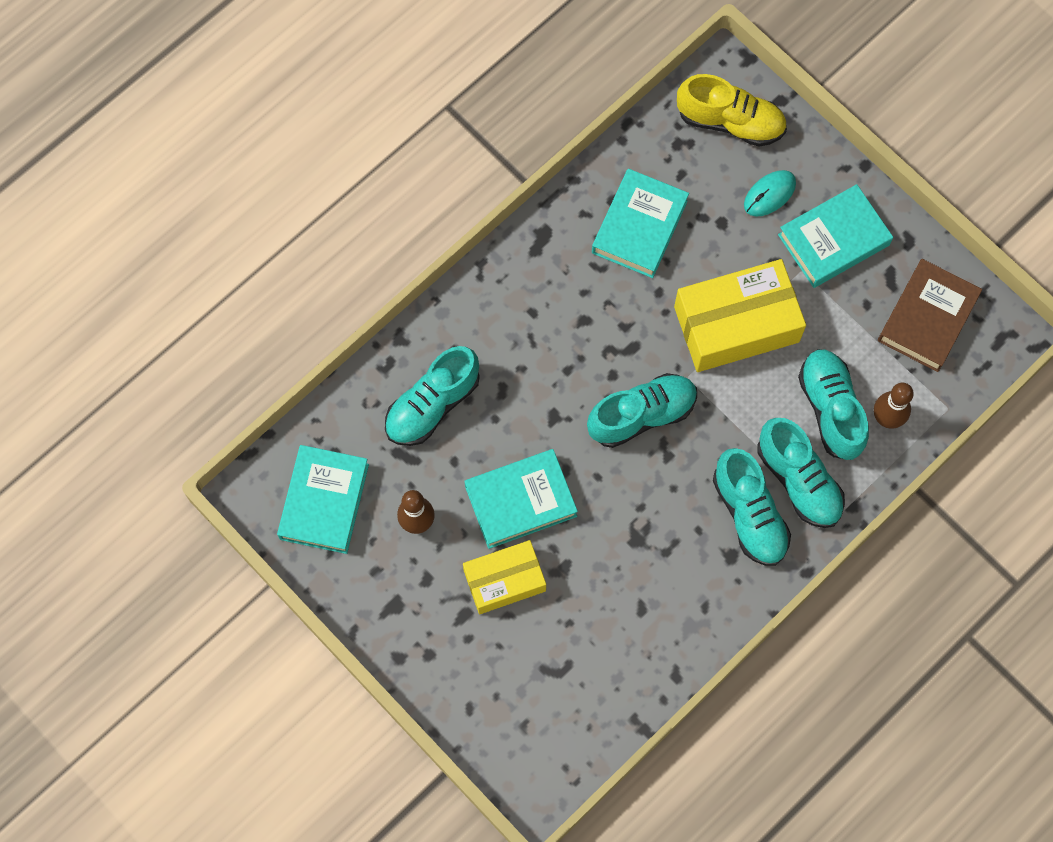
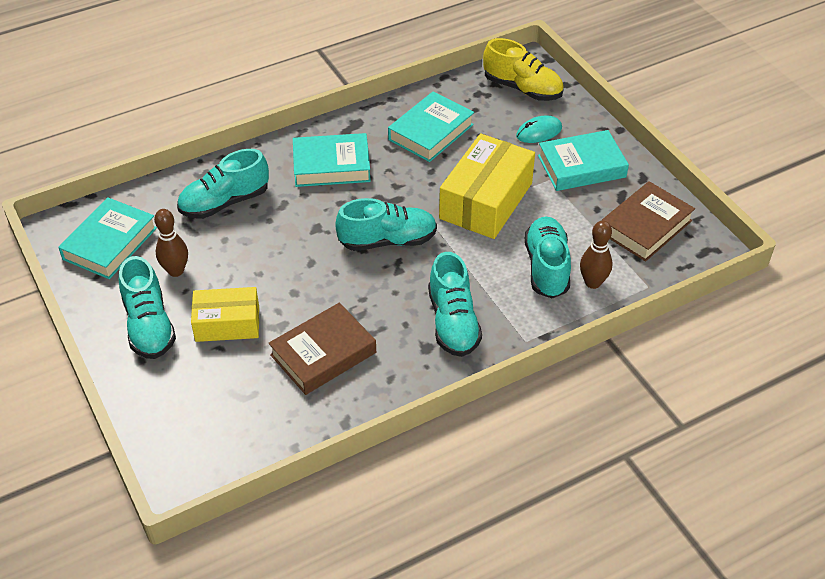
camera: 15 degrees right, 25 degrees down
(520, 501) = (265, 275): turquoise book -> turquoise book (331, 166)
(623, 594) = (323, 354): none -> brown book
(736, 324) = (486, 201): yellow box -> yellow box turned 60 degrees counterclockwise
(798, 480) = (503, 308): turquoise shoe -> turquoise shoe (149, 326)

